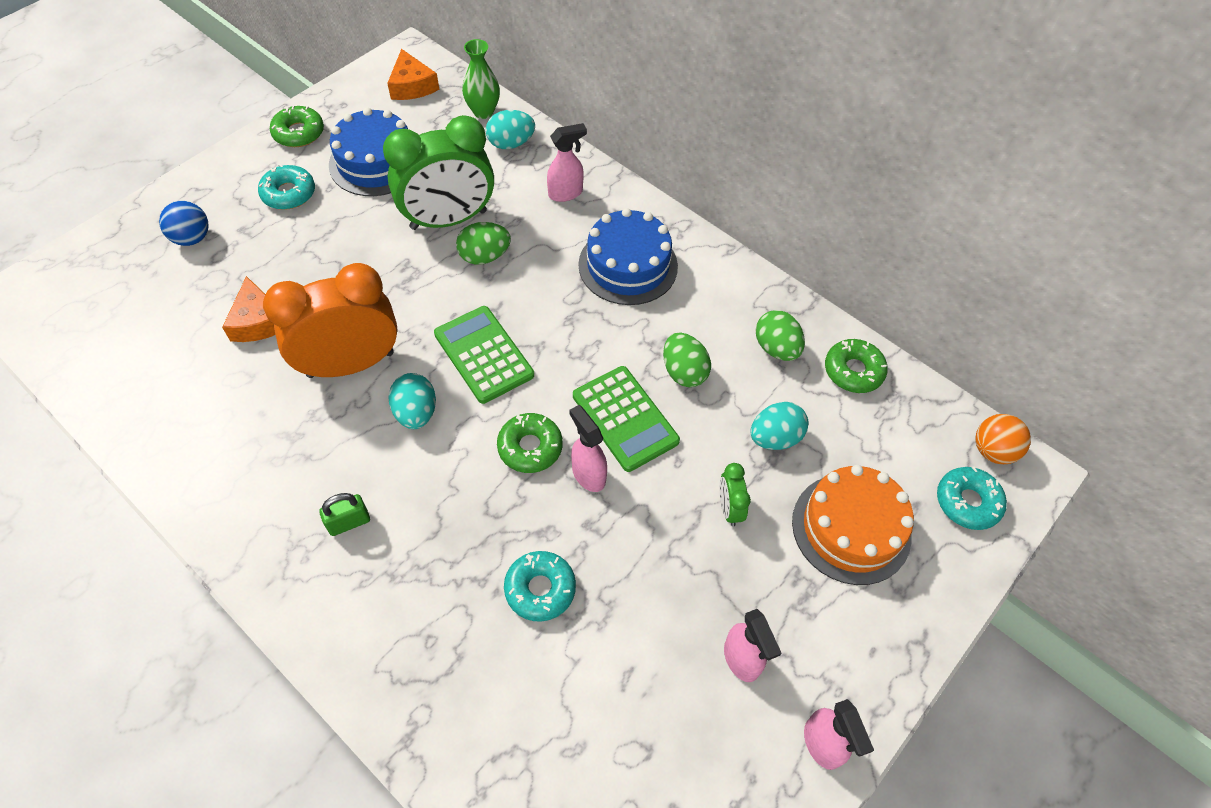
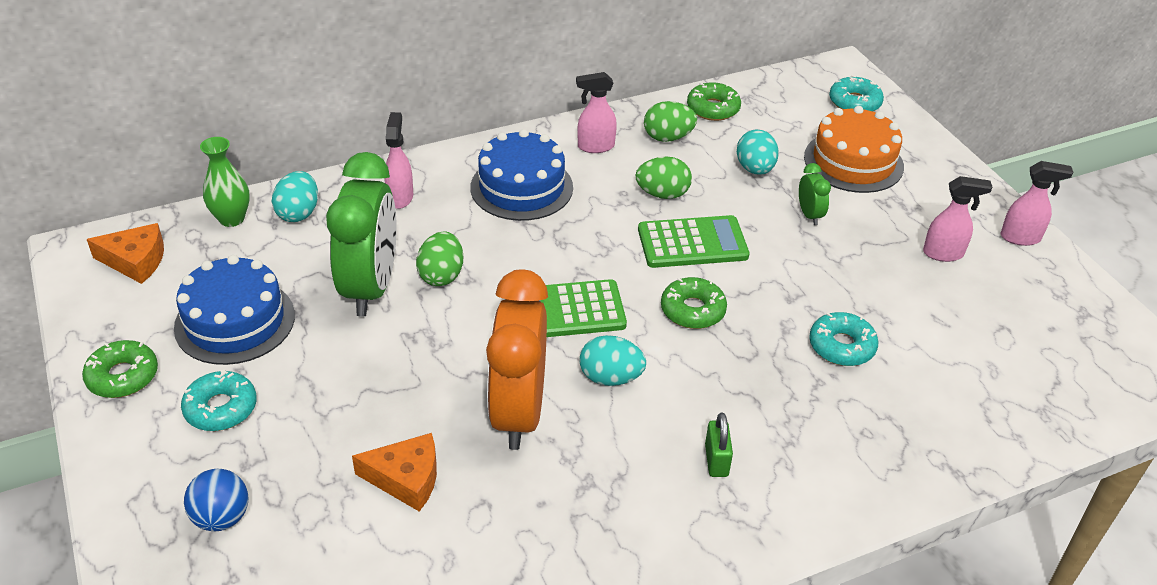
camera: 65 degrees left, 15 degrees down
(588, 474) = (739, 283): pink spray bottle -> pink spray bottle (595, 146)
(729, 508) = (809, 215): green clock -> green clock turned 120 degrees counterclockwise
(992, 451) = (817, 75): orange ball -> none

